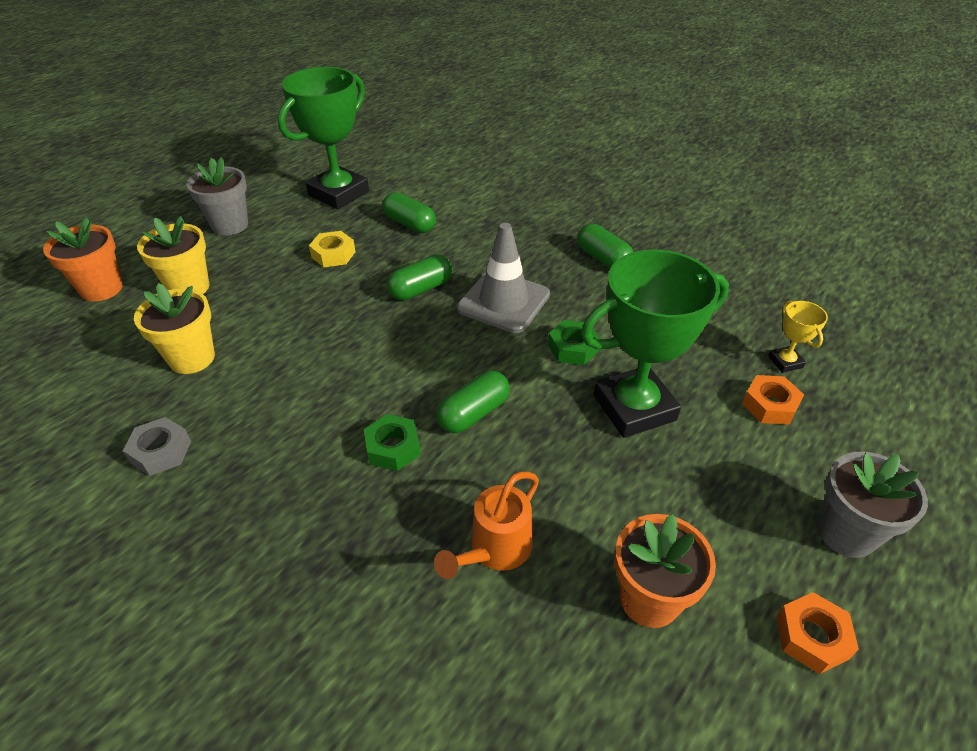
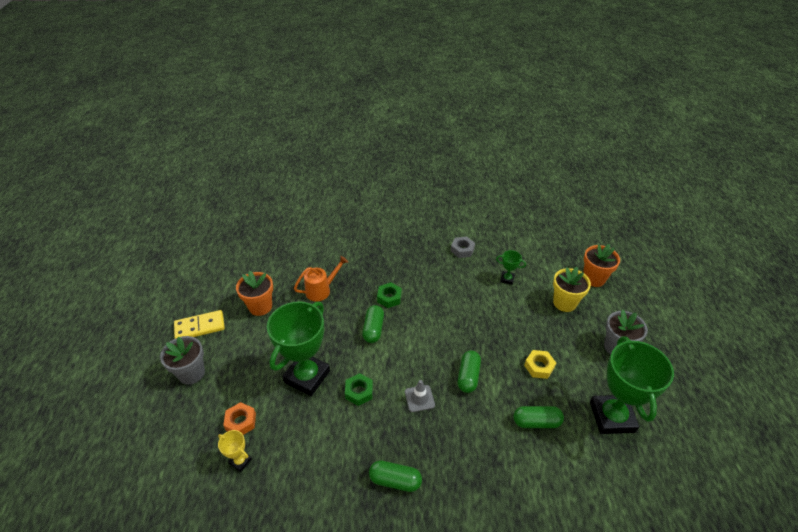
camera: 140 degrees right, 0 degrees up
(192, 358) = (507, 279): yellow flower pot -> green trophy
(495, 550) = (321, 290): orange watering can -> orange watering can turned 60 degrees clockwise
(503, 301) = (419, 398): grey traffic cone -> grey traffic cone, size x0.54
(812, 637) = (200, 327): orange nut -> yellow domino

